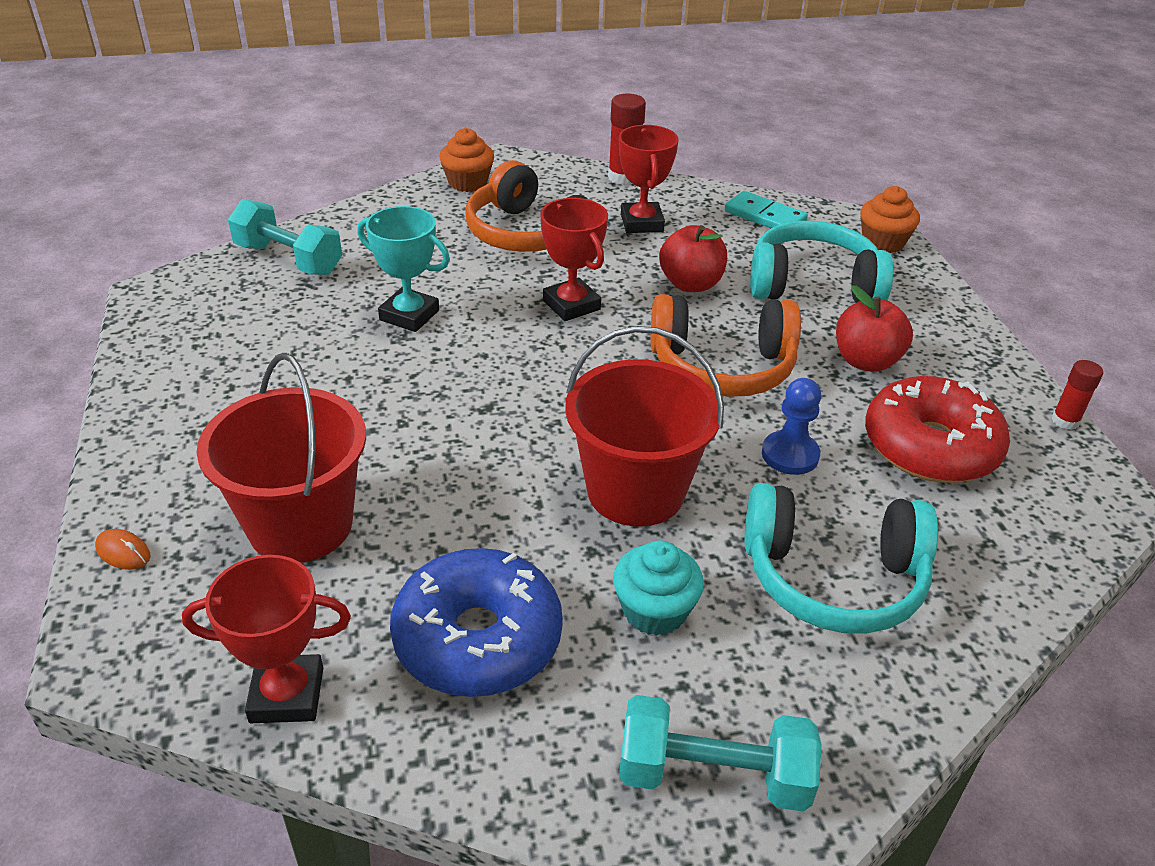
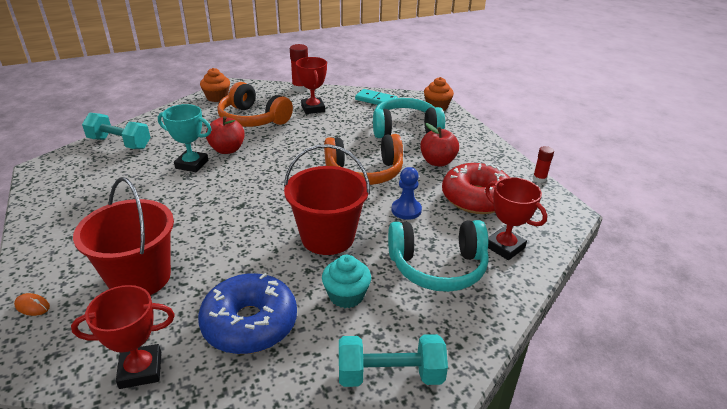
camera: 10 degrees left, 5 degrees down
(571, 305) = (281, 151): red trophy -> red trophy (504, 247)
(690, 284) = (342, 135): red apple -> red apple (227, 150)

